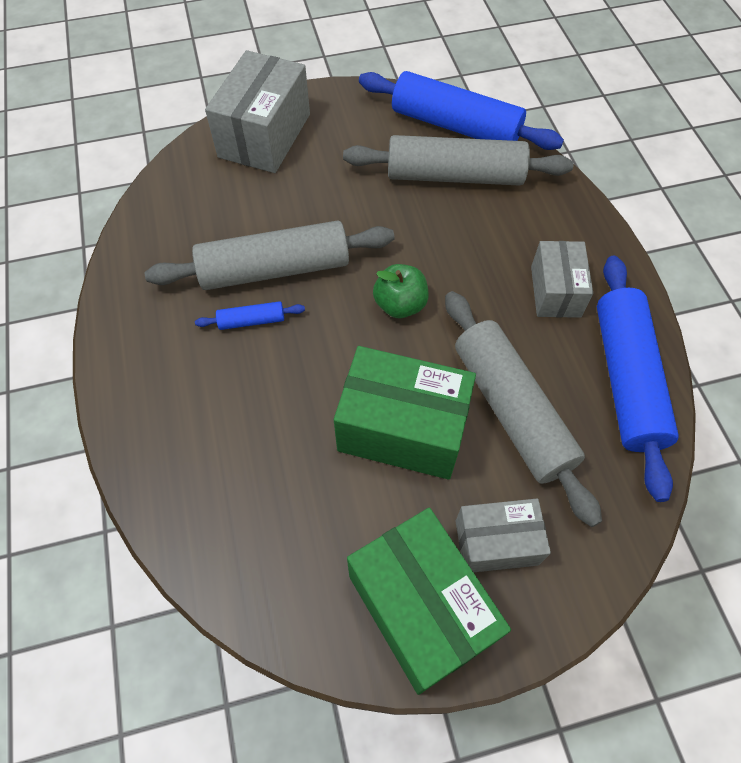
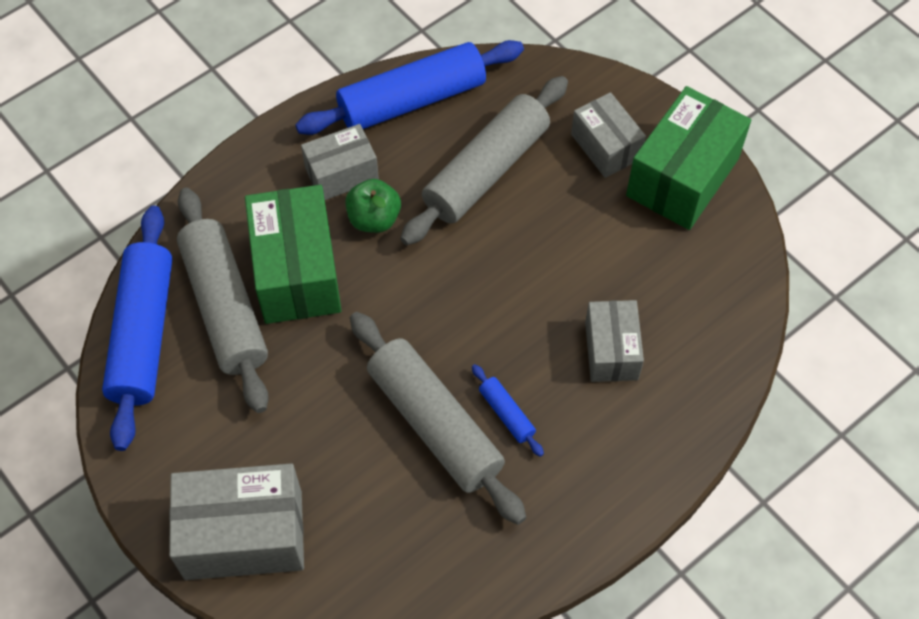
camera: 115 degrees left, 0 degrees up
(259, 429) = (611, 351): none -> grey box
(400, 305) = (421, 293): green apple -> green apple (374, 219)
(402, 429) = (548, 242): green box -> green box (297, 272)

